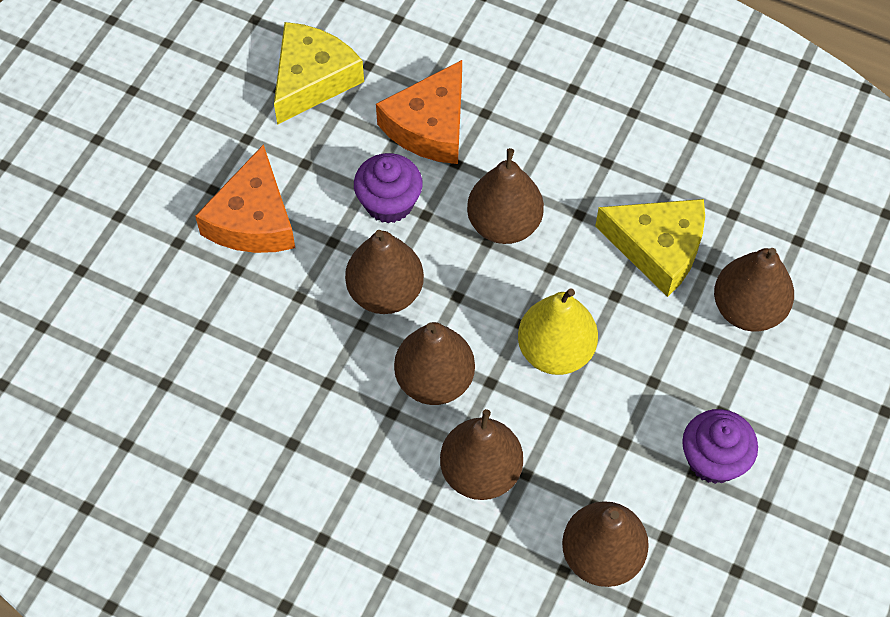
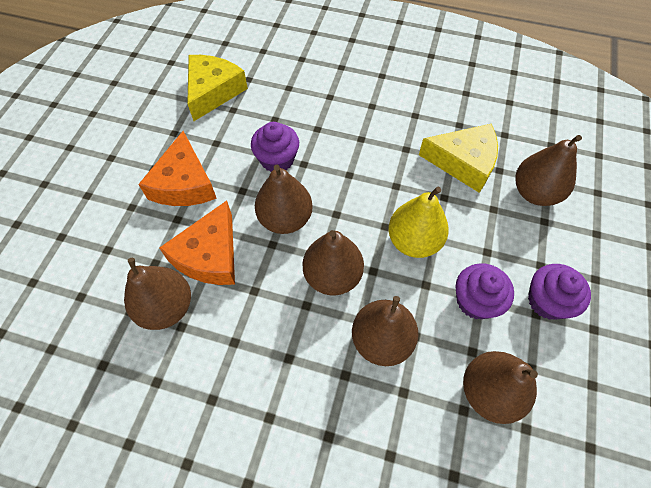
camera: 10 degrees left, 0 degrees up
(430, 126) = (295, 109): orange cheese -> orange cheese (210, 255)
(504, 224) = (358, 162): brown pear -> brown pear (166, 307)
(617, 443) = (475, 301): none -> purple cupcake

